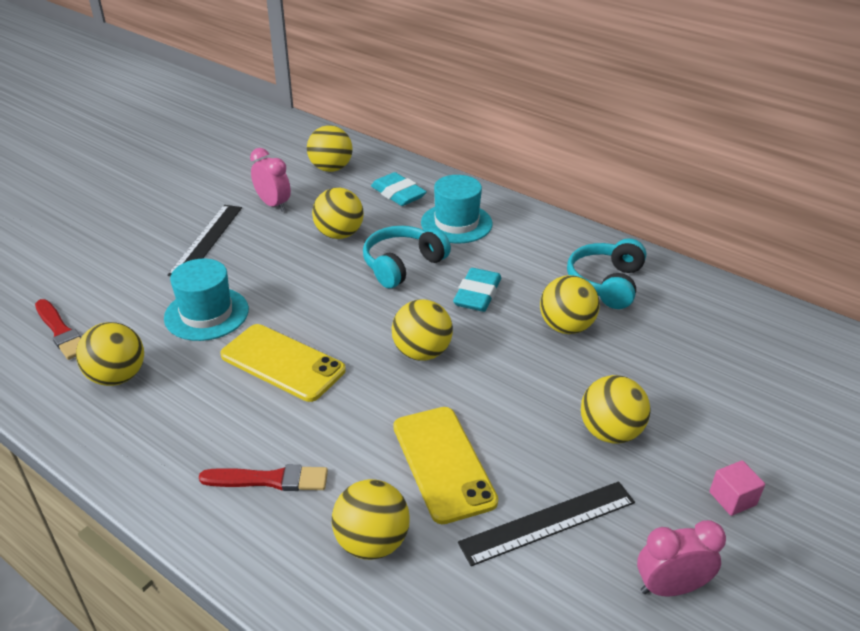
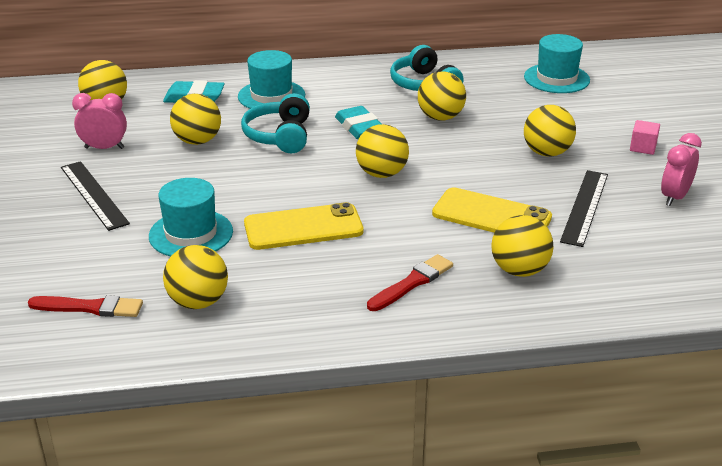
camera: 45 degrees left, 5 degrees down
(761, 353) = (556, 78): none -> turquoise hat

